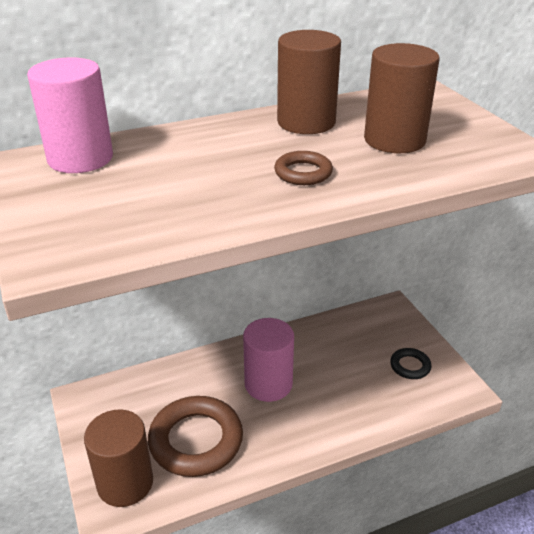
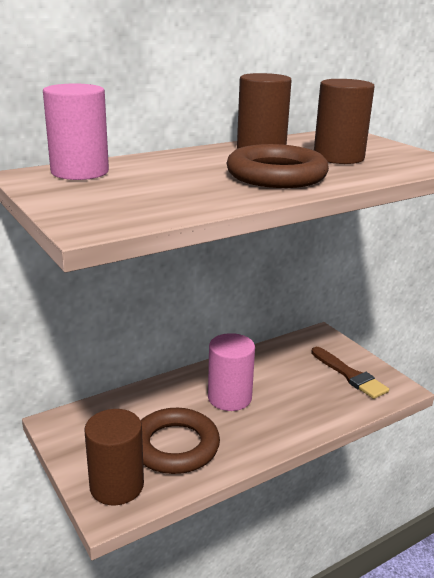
camera: 10 degrees left, 10 degrees down
(303, 173) = (276, 175): brown ring -> brown ring, size x2.07
(410, 366) = (350, 375): black ring -> brown brush

